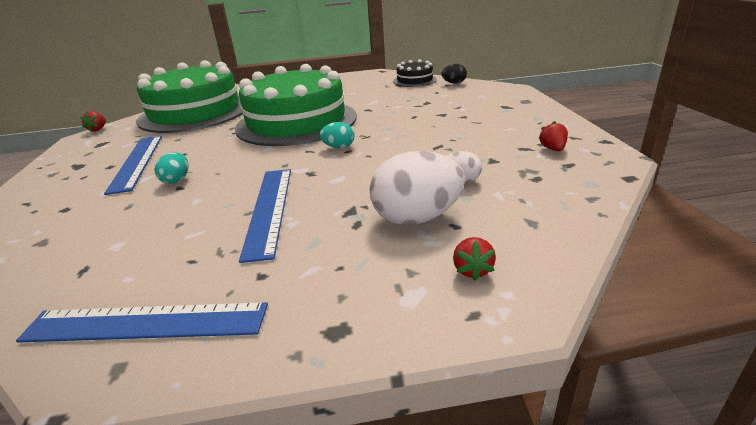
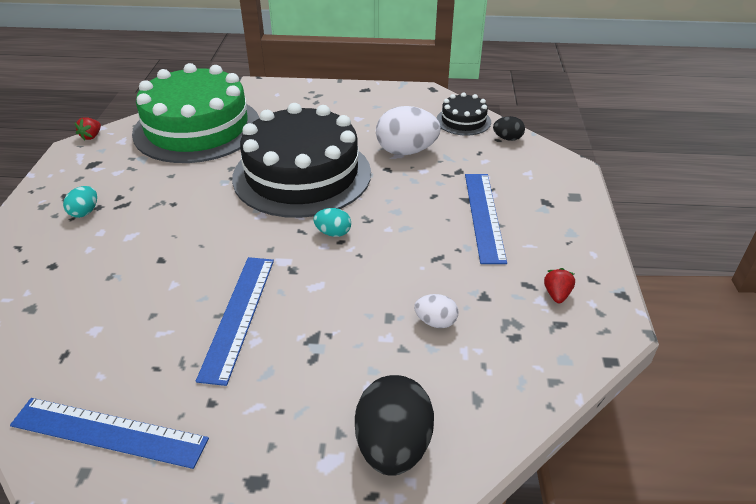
camera: 10 degrees right, 10 degrees up
(136, 162) = (125, 207): blue ruler -> blue ruler (483, 216)
(176, 180) = (160, 248): turquoise egg -> turquoise egg (85, 212)
(296, 122) = (302, 175): green cake -> black cake
(417, 218) = (371, 365): white egg -> white egg (406, 151)
(472, 270) = (393, 446): red strawberry -> black egg

